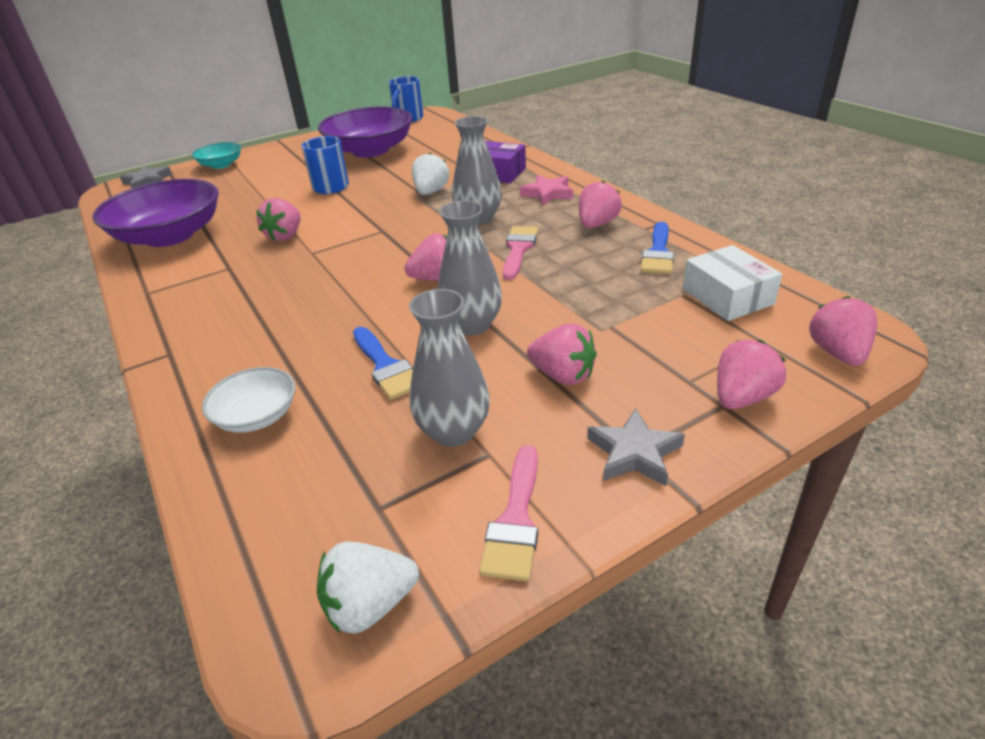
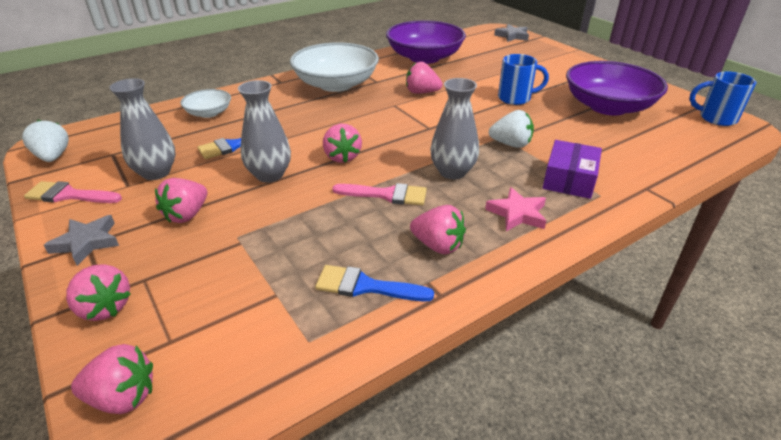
camera: 85 degrees right, 0 degrees up
(216, 299) = (336, 84): none -> white bowl
(221, 165) = (551, 52): turquoise bowl -> none
(727, 296) = (260, 328): white box -> none

